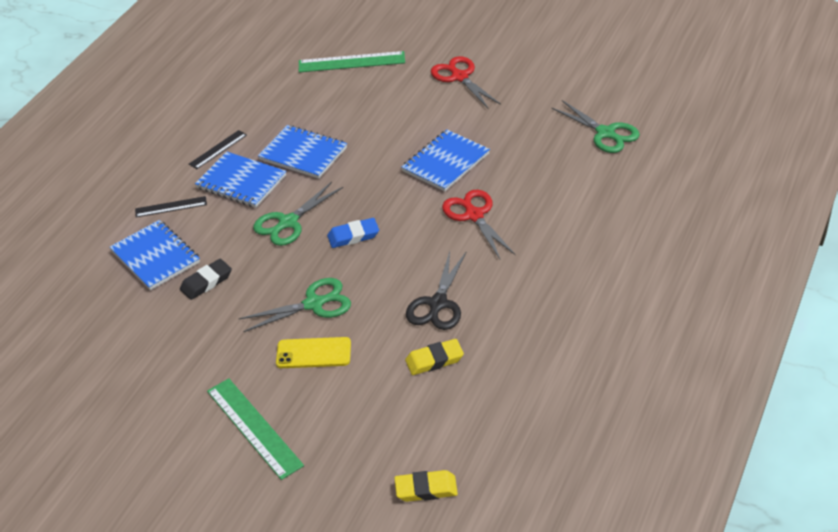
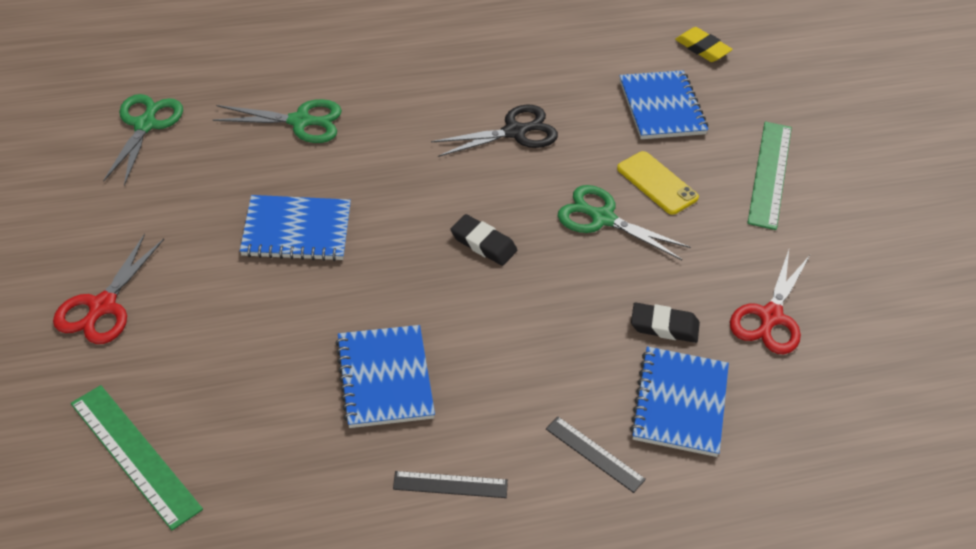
camera: 135 degrees left, 5 degrees up
(241, 182) = (488, 409): blue notebook -> blue notebook (662, 107)
(288, 222) = (514, 313): green scissors -> green scissors (300, 121)
(353, 236) = (483, 243): blue eraser -> black eraser
(434, 360) = (580, 102): yellow eraser -> none
(474, 215) = (368, 165): red scissors -> red scissors (770, 317)

